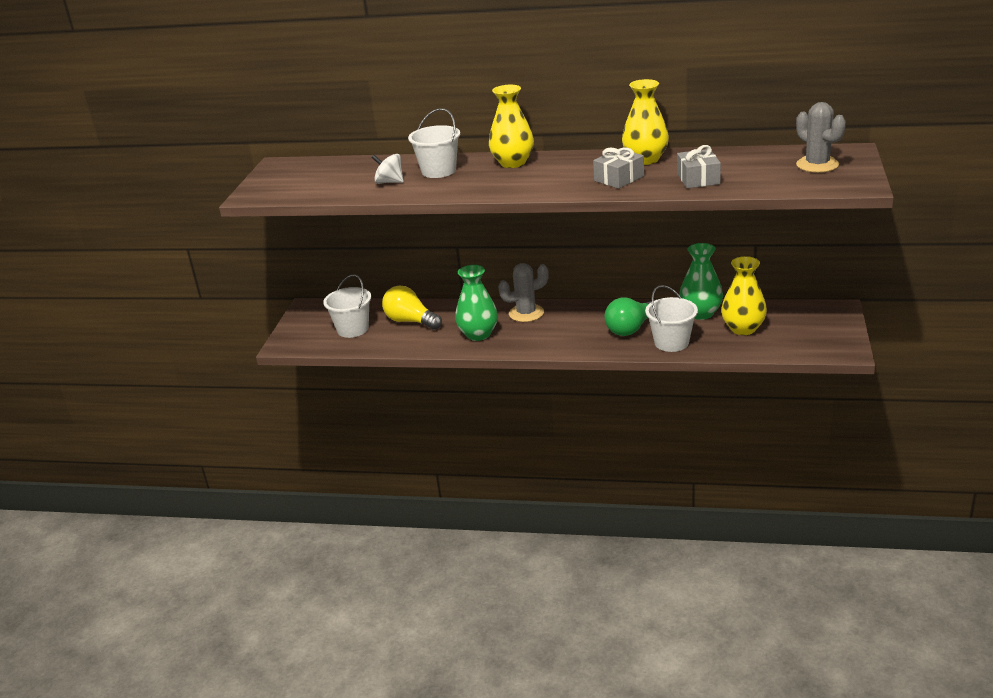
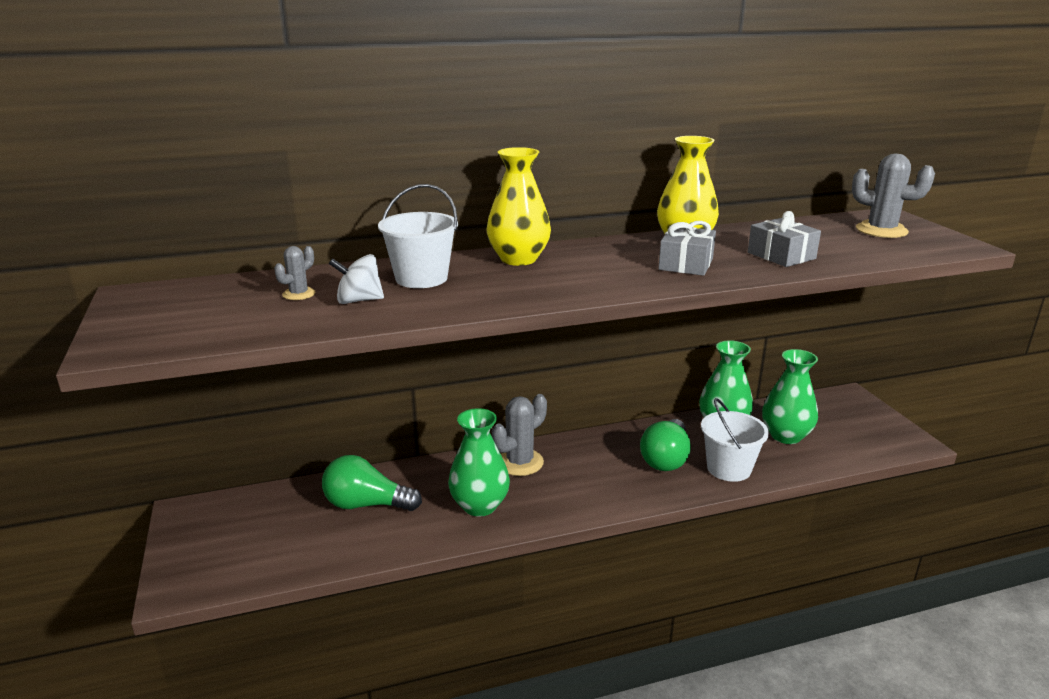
camera: 30 degrees left, 5 degrees down
(353, 329) = (282, 535): white bucket -> none
(361, 174) = (299, 294): none -> grey cactus
(410, 321) = (366, 504): yellow light bulb -> green light bulb
(743, 329) = (785, 436): yellow vase -> green vase

